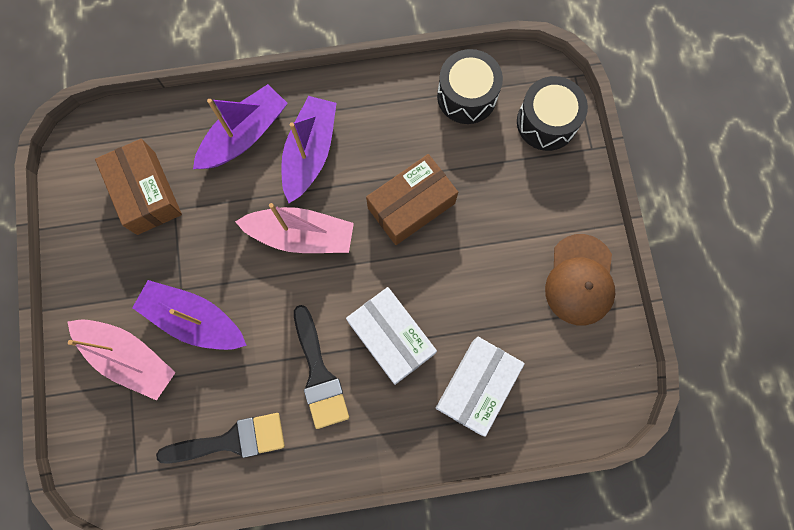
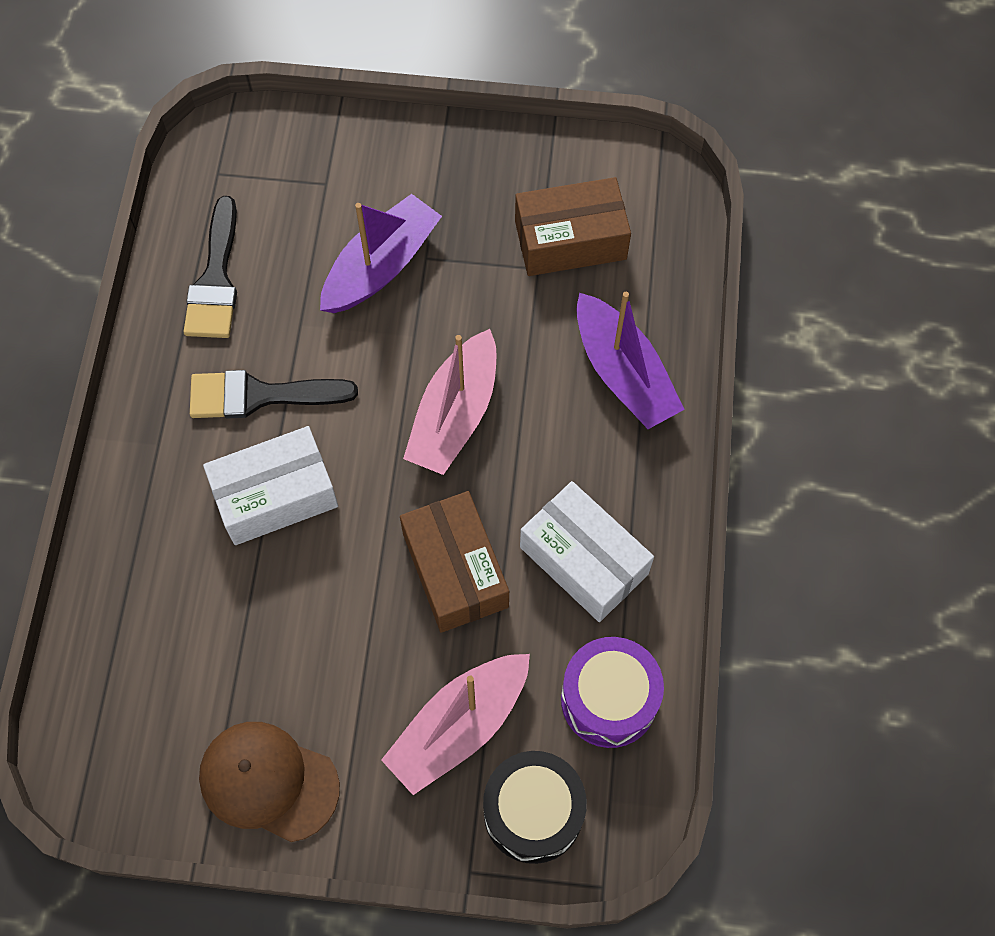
camera: 105 degrees right, 10 degrees down
(129, 358) = (357, 188): pink boat -> pink boat (459, 727)
(310, 153) = (573, 452): purple boat -> none
(466, 96) = (609, 699): black drum -> purple drum
(476, 386) = (171, 588): white box -> white box (583, 560)

